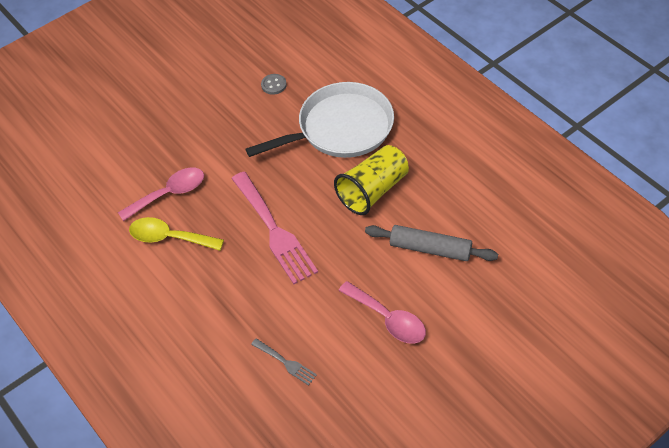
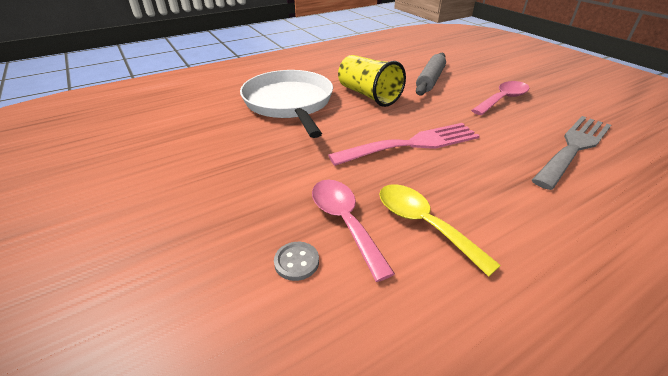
camera: 85 degrees left, 15 degrees down
(169, 238) = (423, 224): yellow spoon -> yellow spoon turned 120 degrees clockwise
(273, 85) = (204, 133): grey button -> grey button (296, 262)
(286, 363) = (574, 147): grey fork -> grey fork, size x2.14

